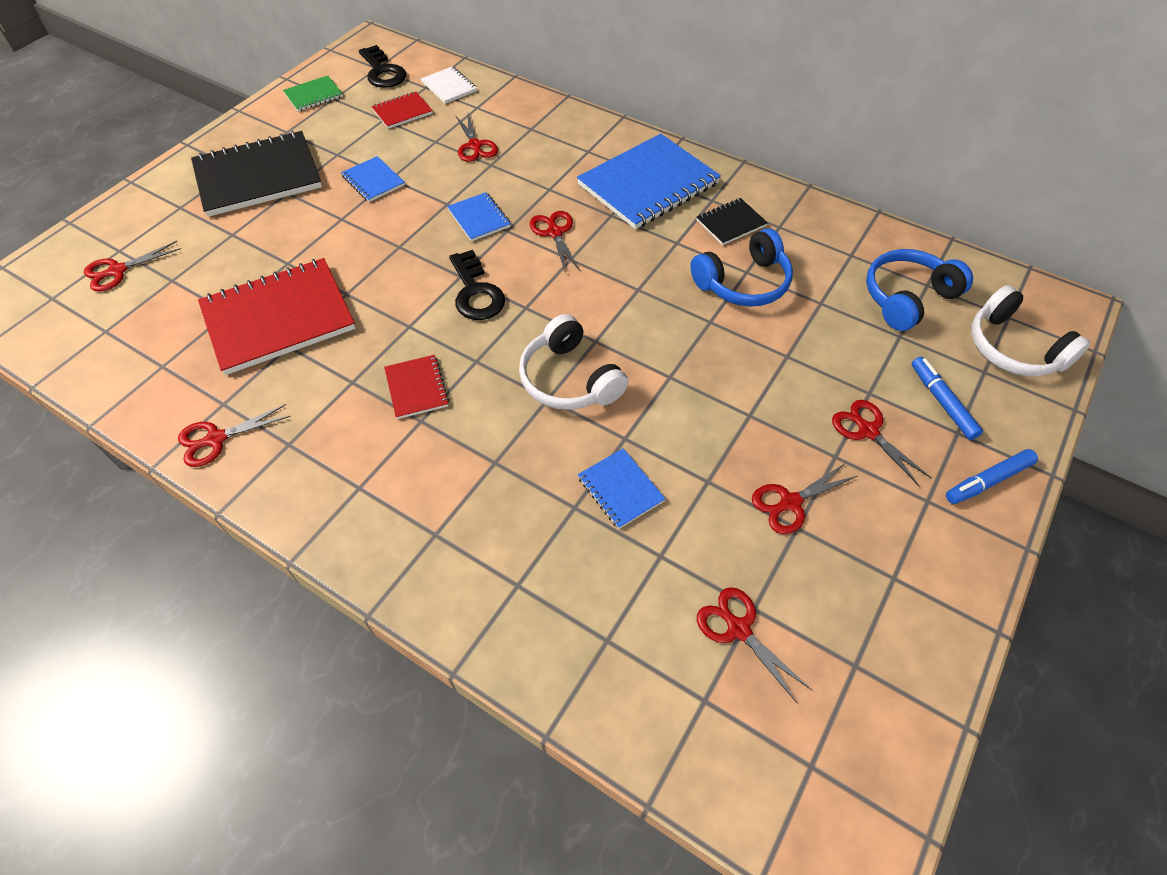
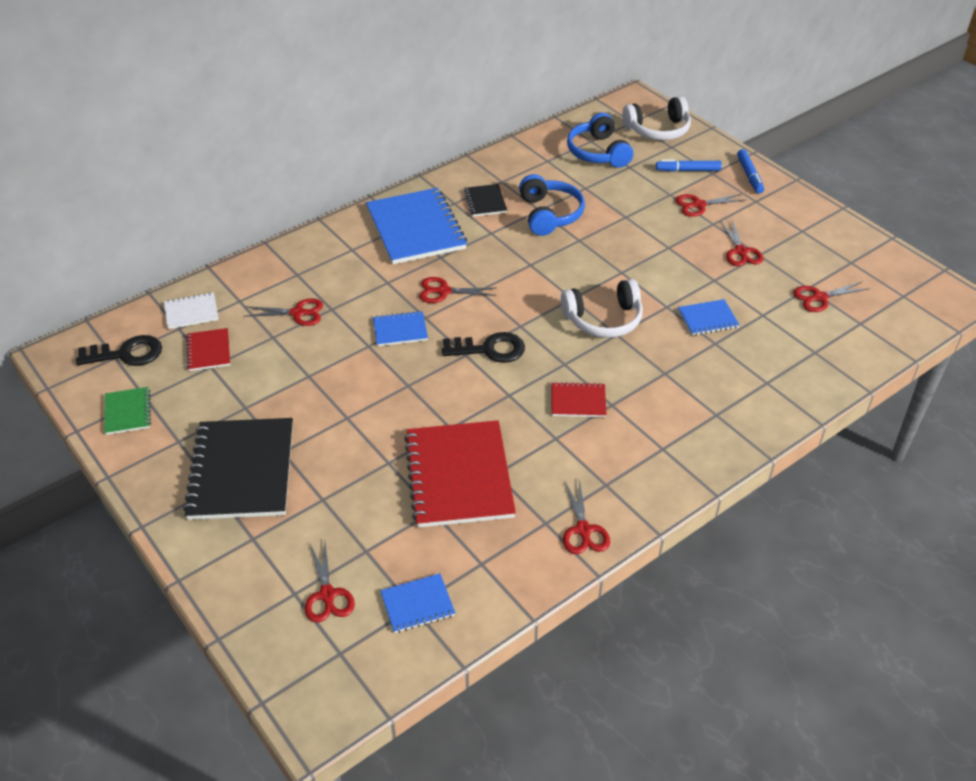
camera: 70 degrees left, 10 degrees down
(373, 181) = (305, 387): blue notebook -> blue notebook (417, 604)

